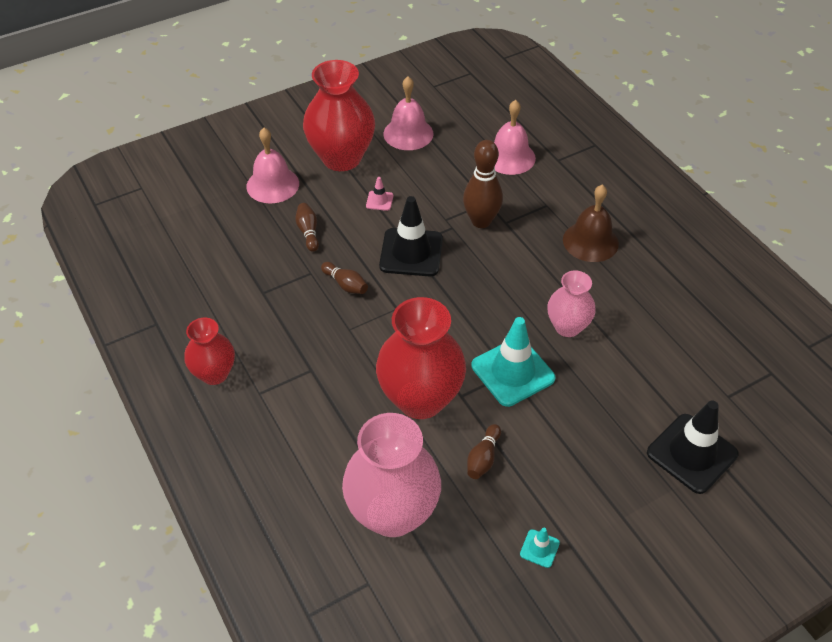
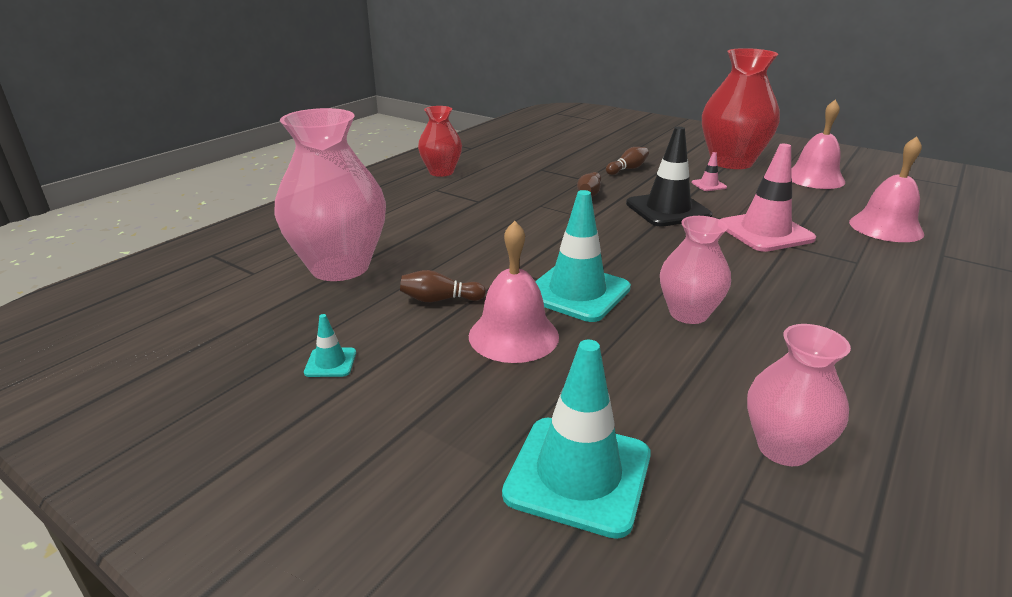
camera: 65 degrees right, 20 degrees down
(272, 185) = (658, 148): pink bell -> pink bell (513, 335)
(420, 399) = (490, 251): red vase -> none
(481, 221) = (765, 232): brown bowling pin -> pink traffic cone
(590, 241) = (852, 301): brown bell -> none
(692, 453) = (578, 474): black traffic cone -> turquoise traffic cone
(701, 359) = (783, 448): none -> pink vase

